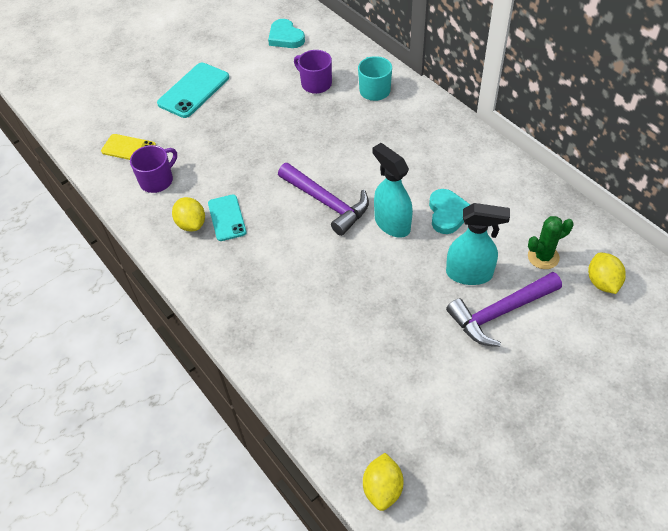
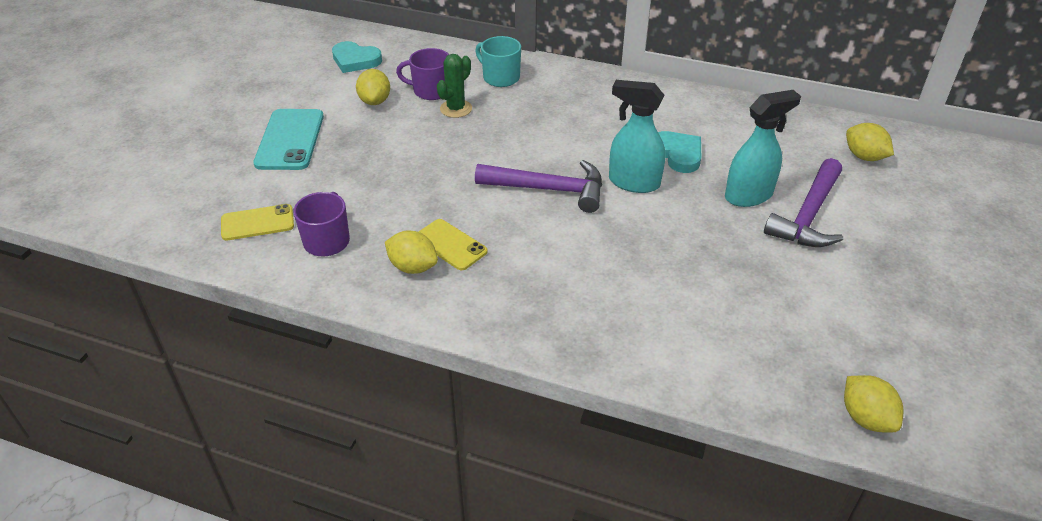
camera: 35 degrees left, 10 degrees down
(227, 218) = (450, 245): turquoise phone -> yellow phone
(271, 79) = (375, 101): none -> yellow lemon
(543, 257) = (797, 156): green cactus -> green cactus (456, 109)

